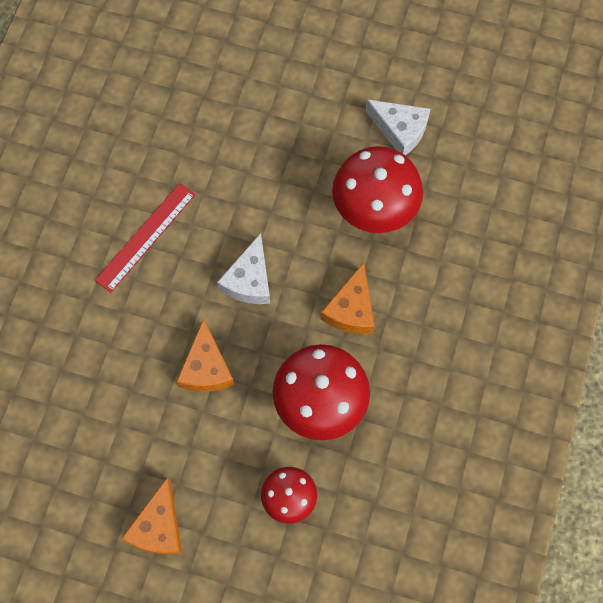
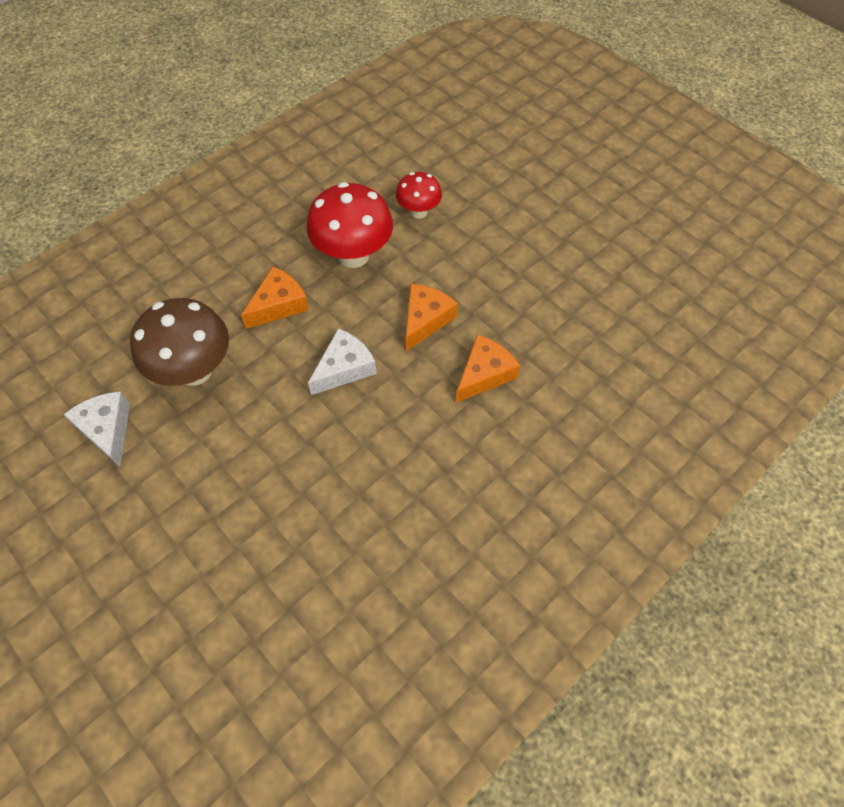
camera: 150 degrees left, 10 degrees down
(145, 237) = (413, 455): red ruler -> none
(158, 526) = (524, 237): orange cheese -> orange cheese (484, 374)
(374, 210) = (195, 370): red mushroom -> brown mushroom

